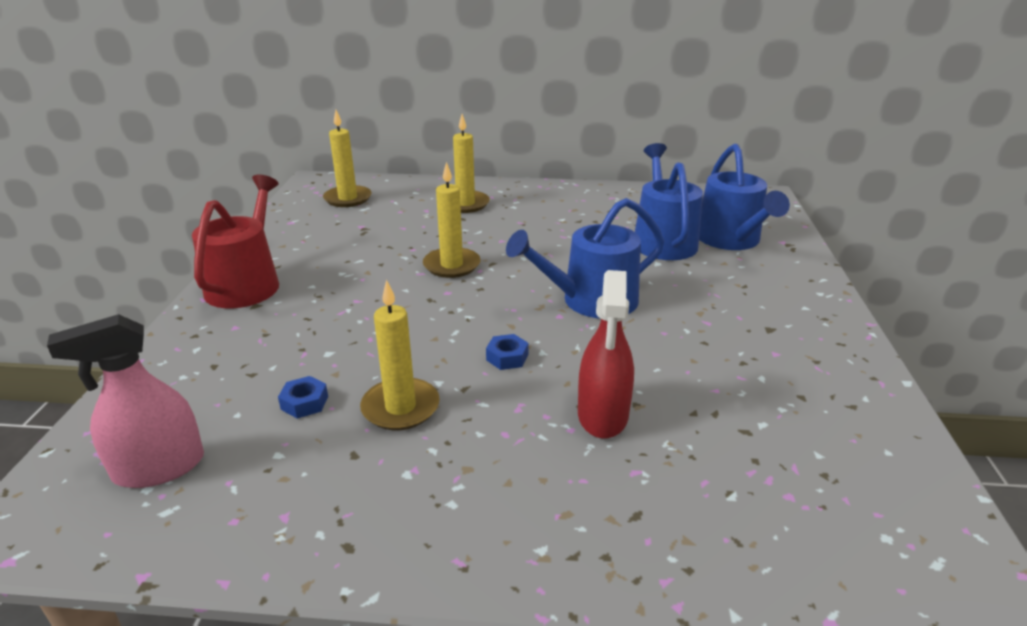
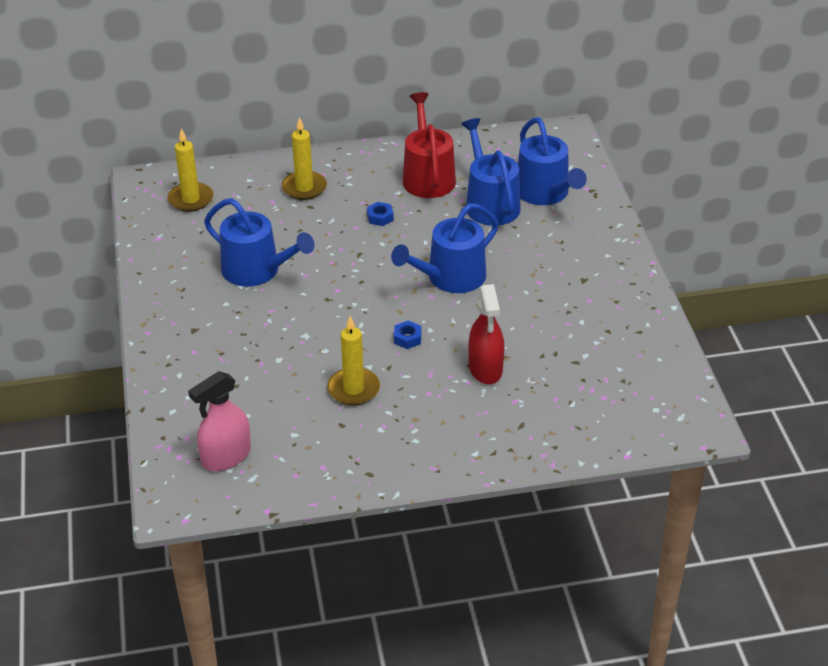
camera: 15 degrees left, 10 degrees up
(246, 283) = (171, 311): red watering can -> red watering can (428, 177)
(304, 403) = (288, 398): blue nut -> blue nut (380, 217)
(368, 262) = (257, 270): none -> blue watering can
(451, 265) = (327, 262): yellow candle -> none

